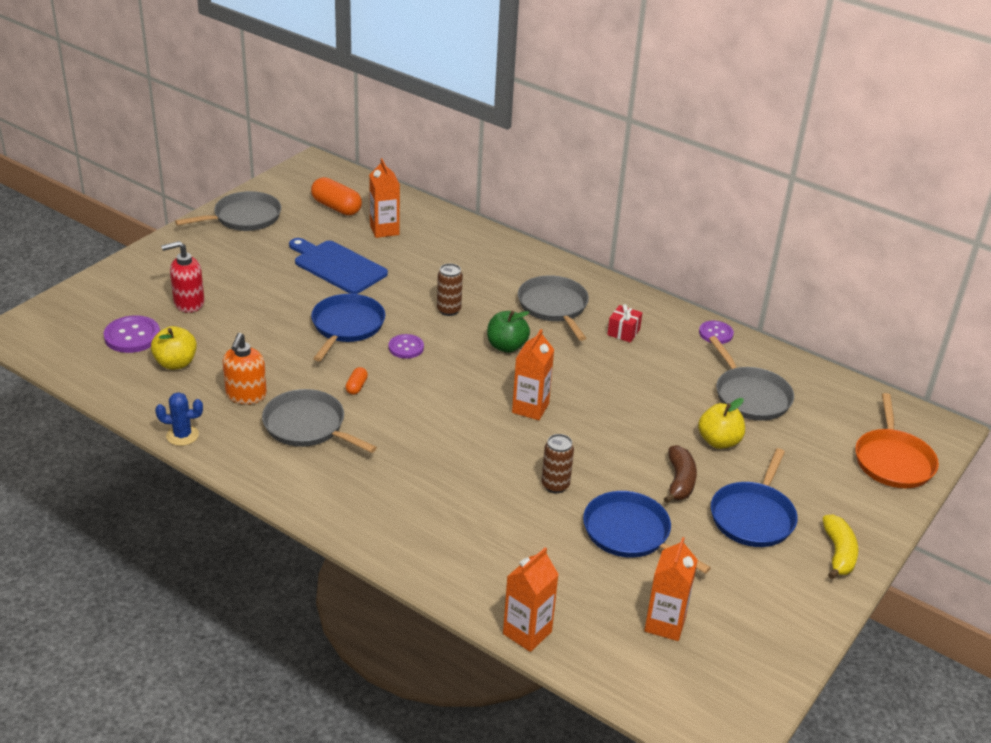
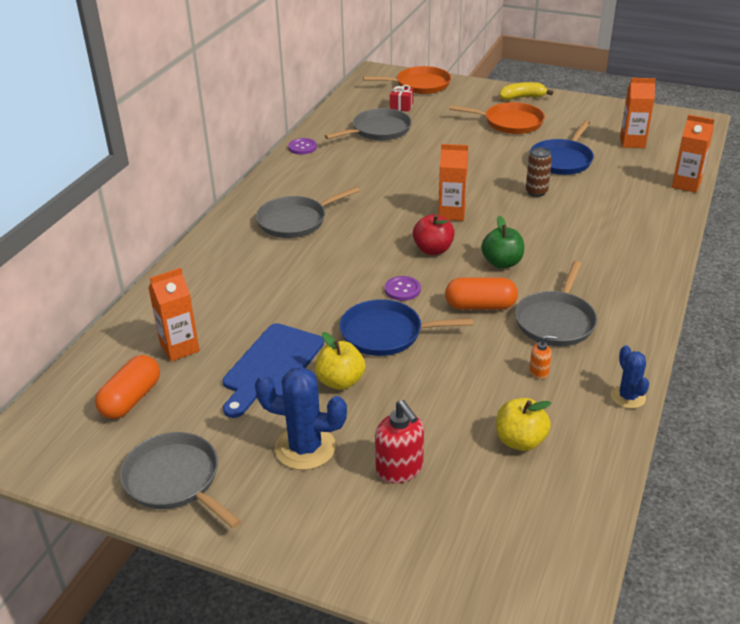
camera: 100 degrees left, 0 degrees up
(132, 336) = (492, 498): purple button -> none
(238, 268) = (305, 448): none -> blue cactus
(246, 395) = (539, 372): orange soap dispenser -> orange soap dispenser, size x0.55
(356, 386) = (480, 306): orange capsule -> orange capsule, size x2.01
(449, 310) = (327, 276): brown can -> none
(464, 380) = (433, 250): none -> red apple
(506, 346) = (371, 236): green apple -> green apple (502, 263)
(623, 332) = (320, 185): red gift -> red gift (401, 106)
(679, 481) = (494, 148): brown banana -> none
(719, 441) = (440, 138): yellow apple -> yellow apple (340, 381)
(753, 516) = (510, 122): blue pan -> orange pan

